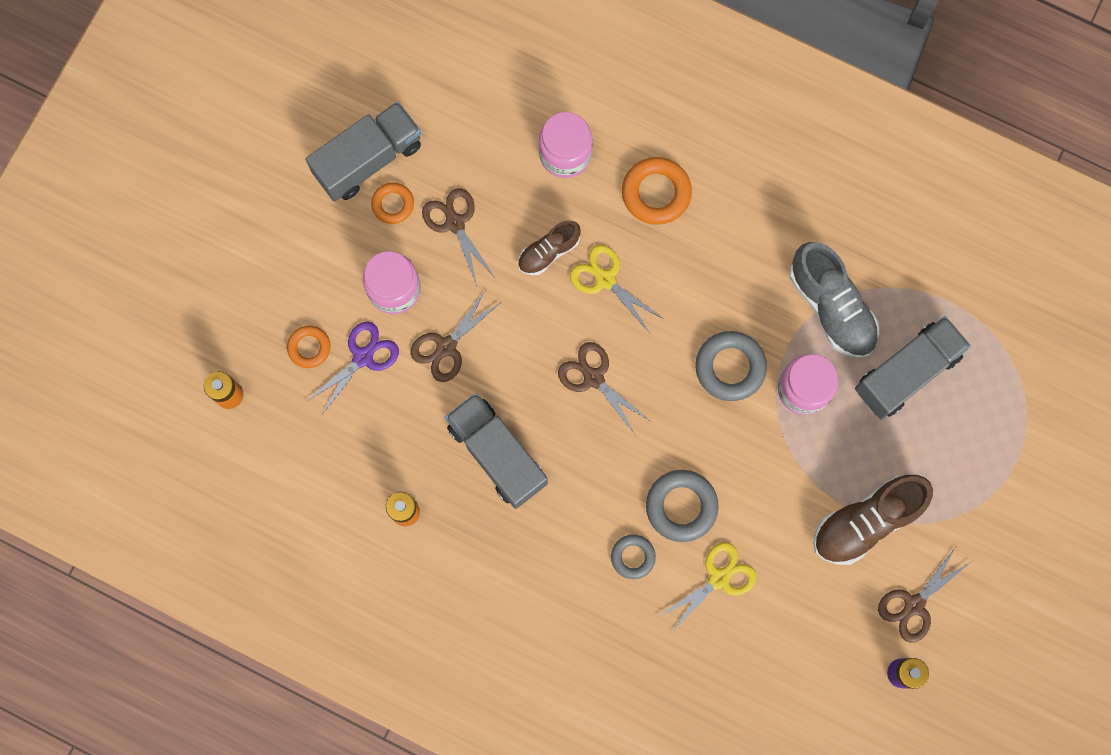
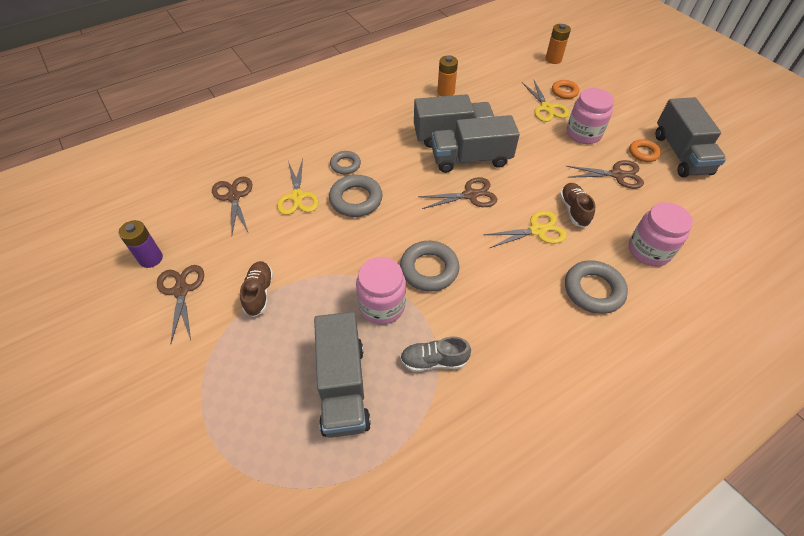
camera: 120 degrees right, 25 degrees down
(363, 357) = (546, 108): purple scissors -> yellow scissors
(446, 347) = (533, 140): brown scissors -> brown scissors (234, 197)
(529, 408) = (471, 159): none -> grey truck
(656, 193) = (593, 290): orange ring -> grey ring
(831, 307) = (434, 361): grey shoe -> grey shoe, size x0.58
(866, 521) = (259, 293): brown shoe -> brown shoe, size x0.58

